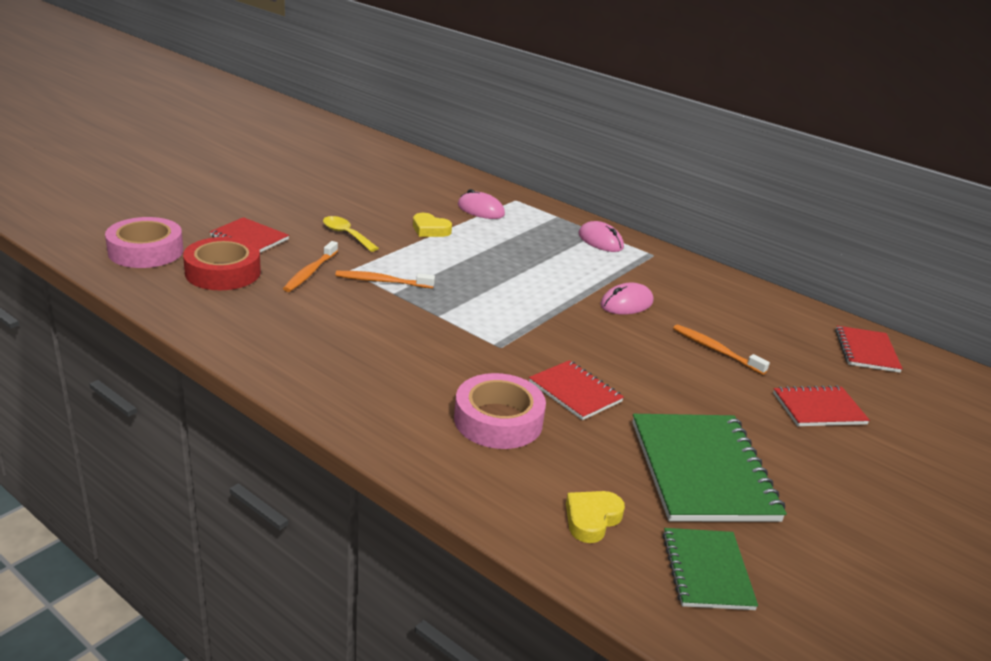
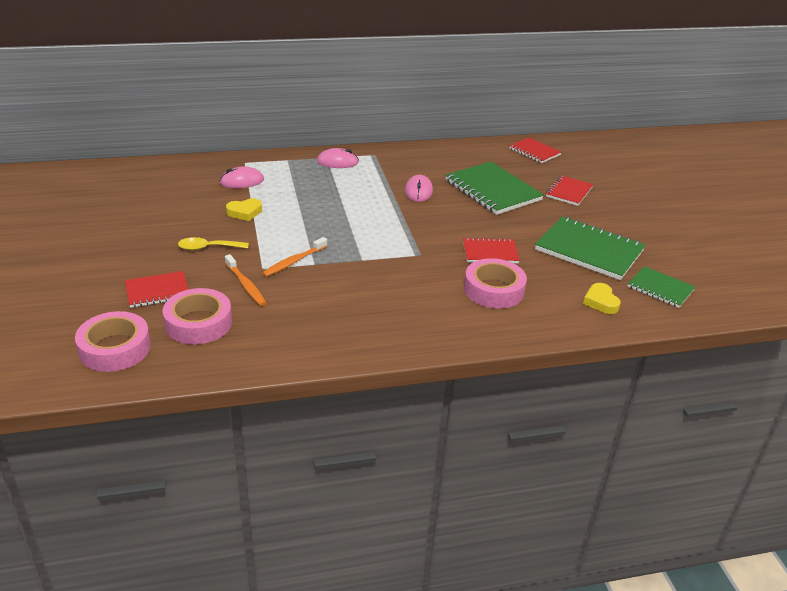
camera: 50 degrees left, 5 degrees up
(223, 272) = (198, 323): red tape -> pink tape
(715, 350) = (492, 190): orange toothbrush -> green notebook

